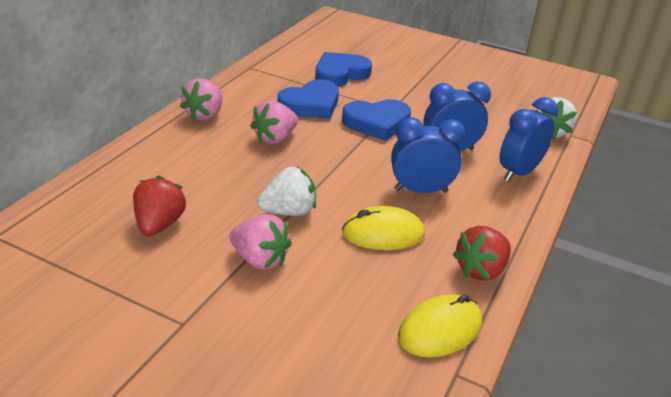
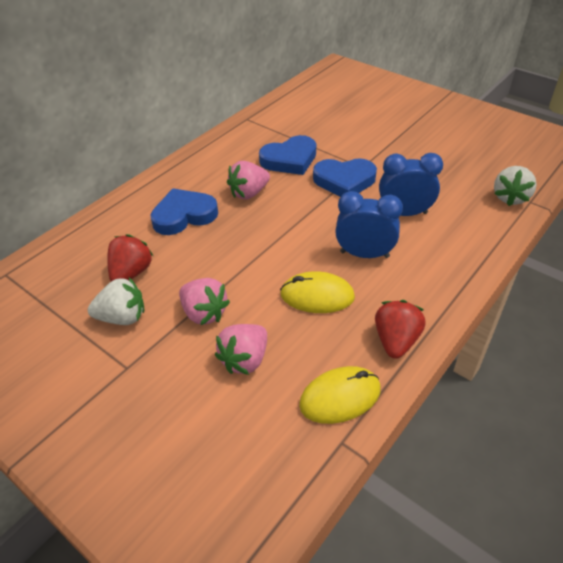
camera: 15 degrees right, 10 degrees up
(205, 115) = (195, 167): pink strawberry -> pink strawberry (245, 360)
(289, 212) = (241, 268): white strawberry -> white strawberry (122, 317)
(340, 74) = (325, 127): blue heart -> blue heart (184, 215)
(481, 270) = (396, 341): red strawberry -> red strawberry turned 135 degrees clockwise
(518, 172) = (464, 240): blue clock -> none

